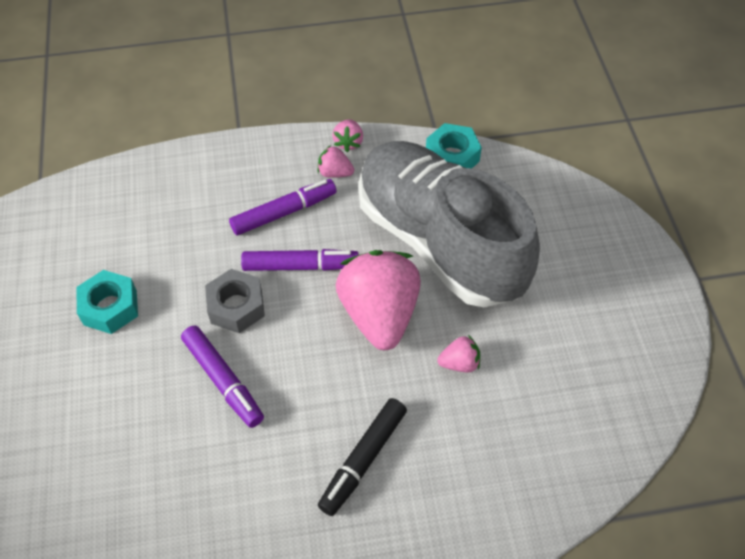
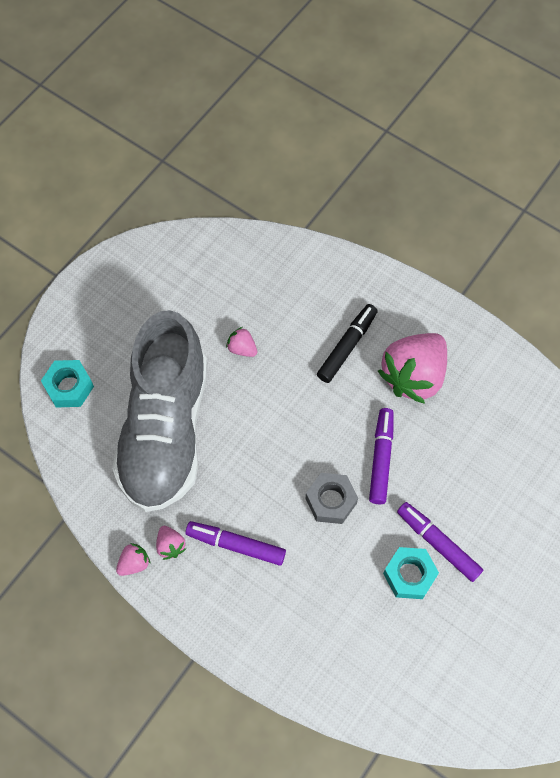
camera: 135 degrees left, 10 degrees up
(300, 266) = (265, 493): purple marker -> purple marker (438, 543)
(363, 460) = (347, 346): black marker -> black marker turned 45 degrees counterclockwise
(379, 314) = (253, 416): pink strawberry -> pink strawberry (413, 376)
(452, 156) = (83, 482): turquoise nut -> turquoise nut (69, 387)

